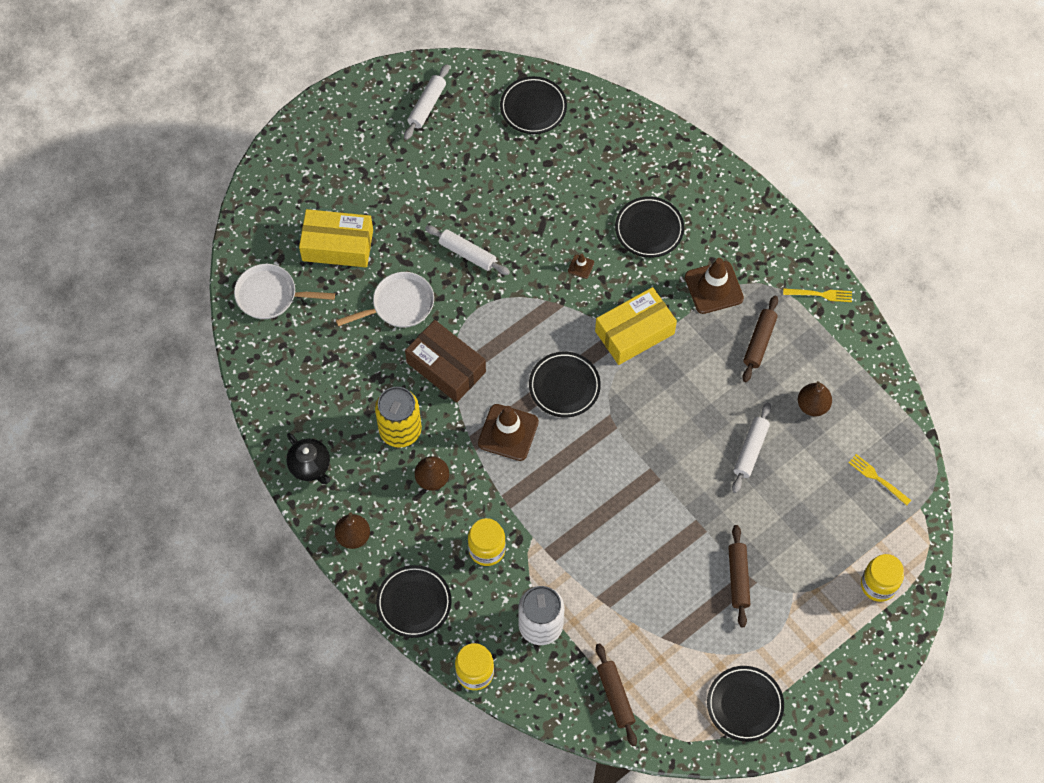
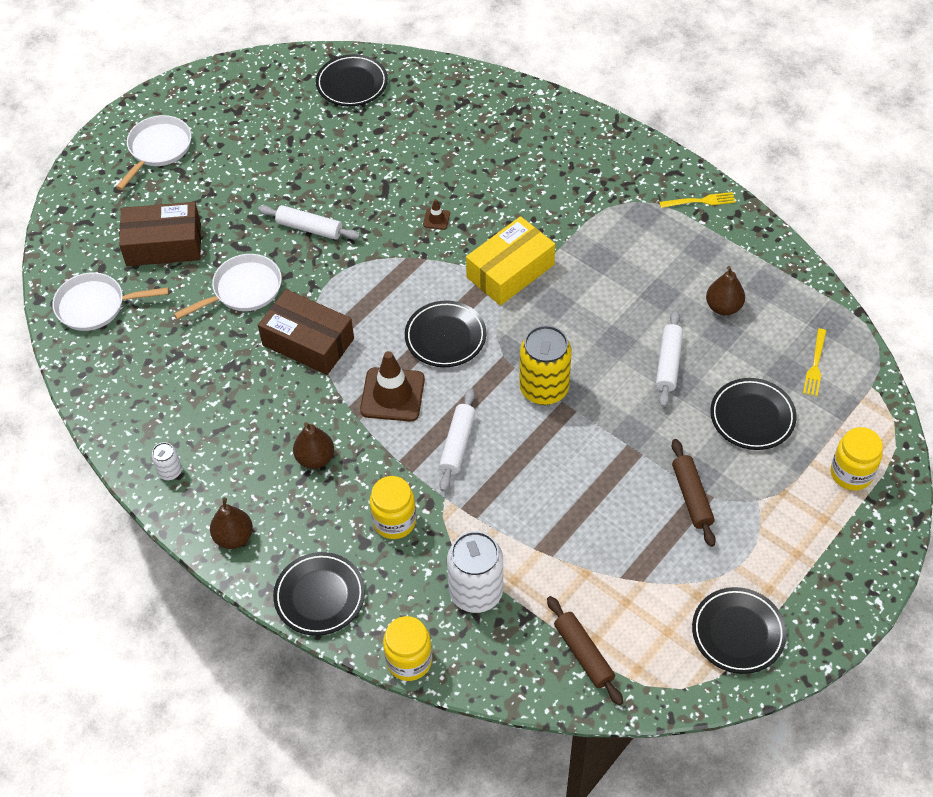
camera: 10 degrees left, 10 degrees down
(310, 466) = (170, 471): black teapot -> white can
(337, 245) = (163, 244): yellow box -> brown box
(347, 144) = (158, 149): none -> white pan
(400, 430) = (268, 415): yellow can -> yellow can (544, 389)
(427, 106) = (238, 100): white rolling pin -> white rolling pin (457, 444)
(649, 229) = (501, 172): black plate -> black plate (752, 417)
(714, 287) = (585, 214): brown traffic cone -> none
(759, 342) = (648, 256): brown rolling pin -> none
(877, 478) = (815, 365): yellow fork -> yellow fork turned 105 degrees counterclockwise

